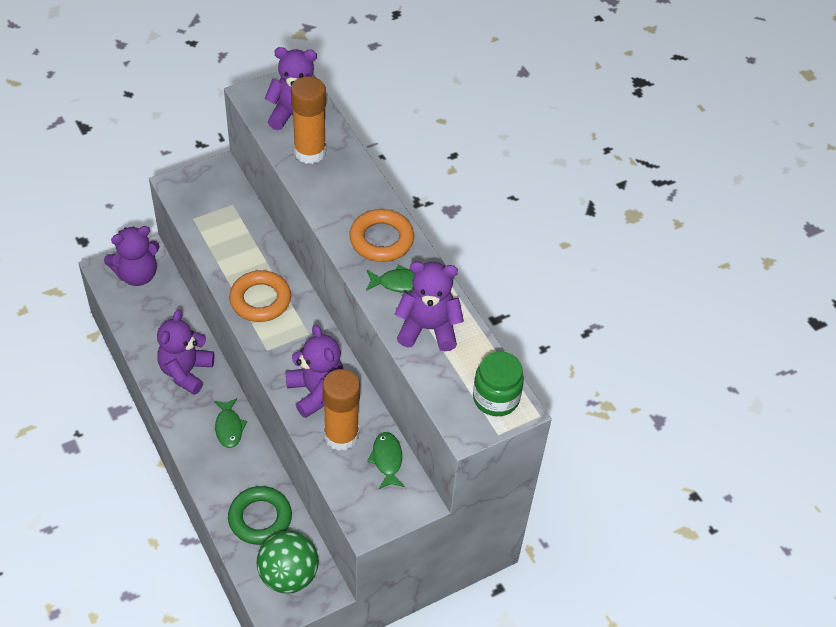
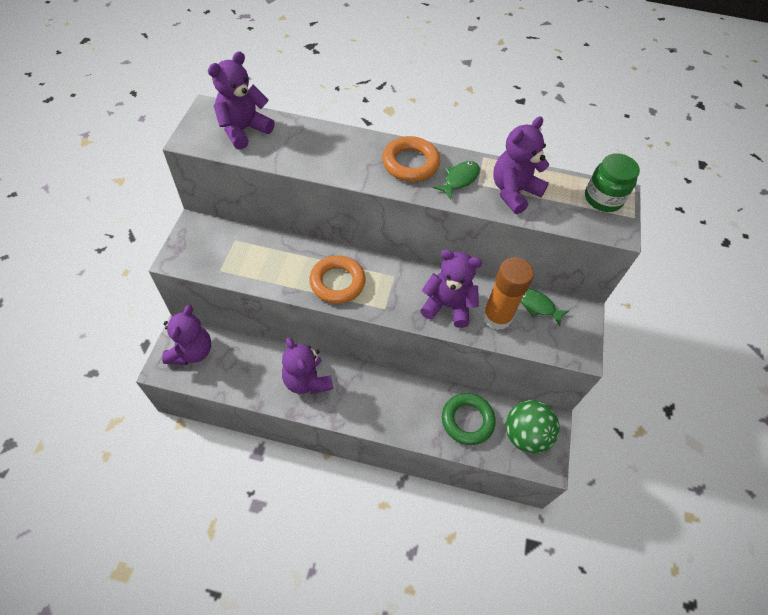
camera: 50 degrees left, 5 degrees up
(229, 427) = (378, 387): green fish -> none
(310, 152) = (286, 145): orange glue stick -> none

